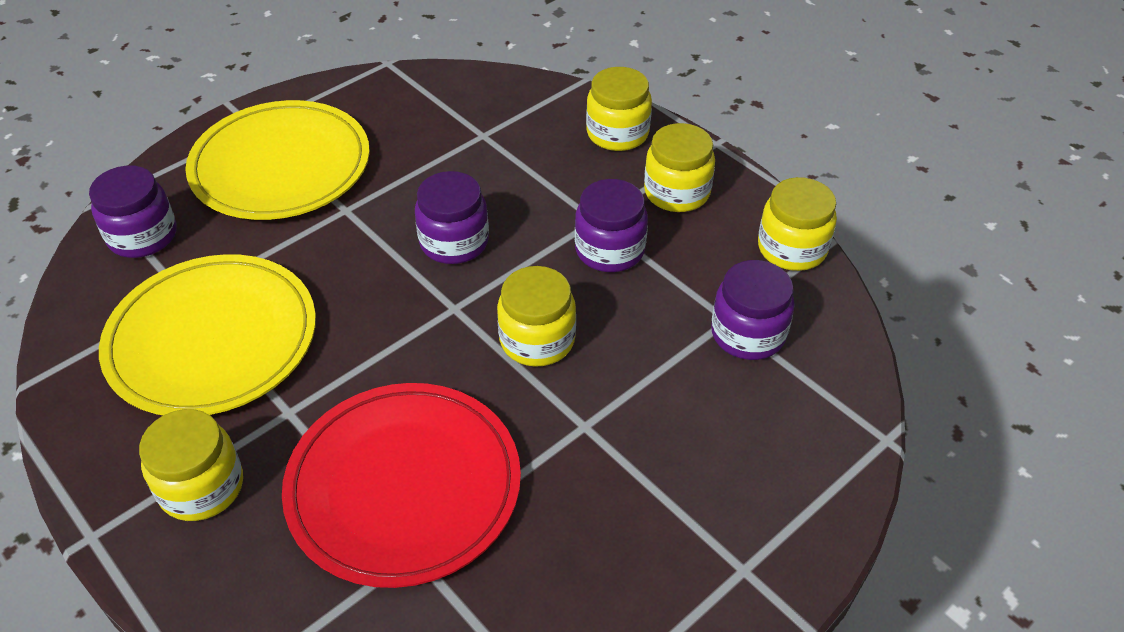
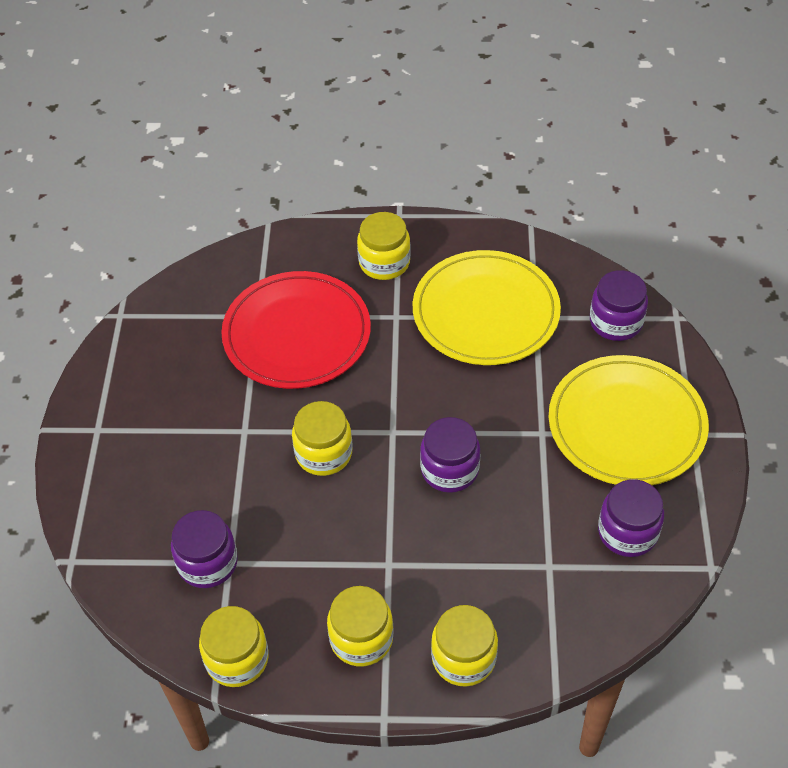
camera: 135 degrees right, 5 degrees up
(609, 250) = (352, 549): purple jar -> purple jar (627, 532)

